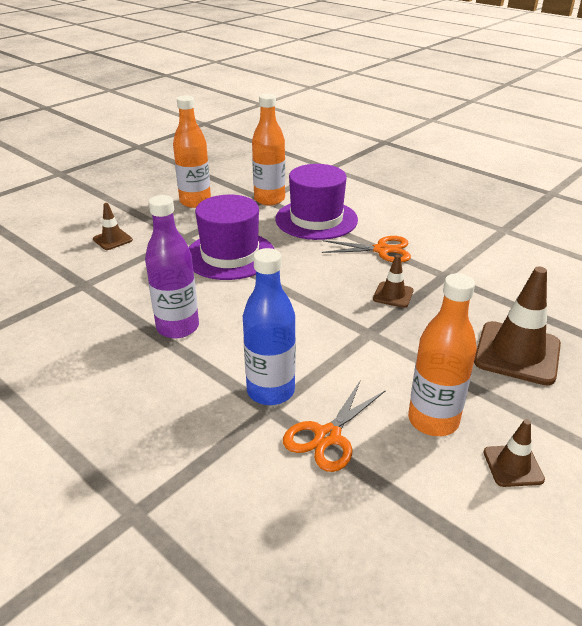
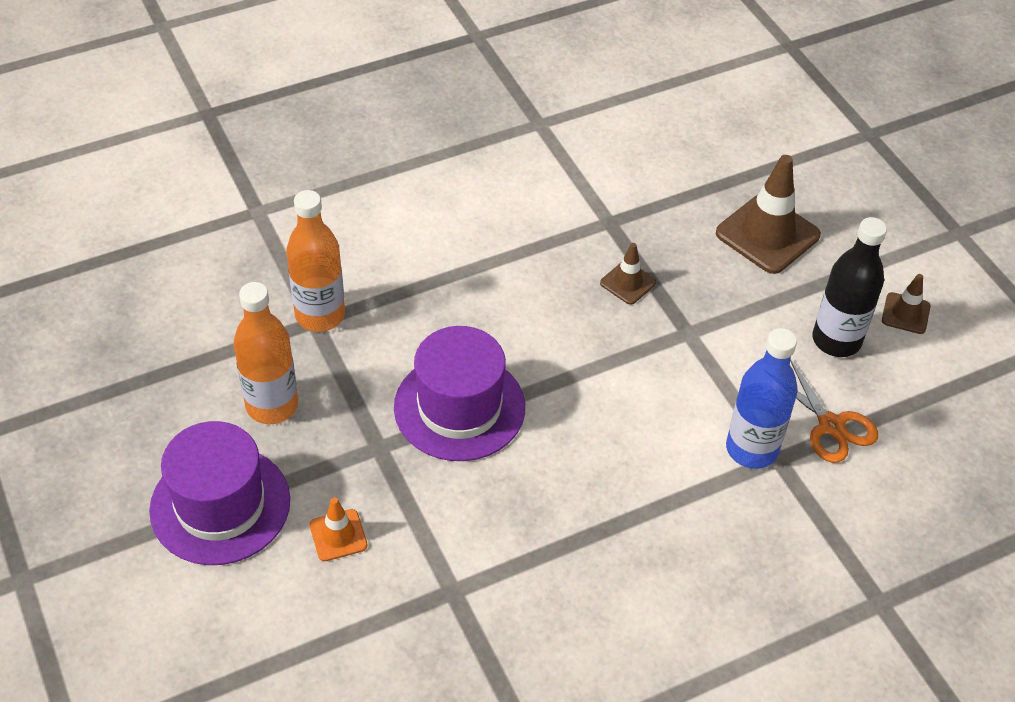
camera: 70 degrees left, 15 degrees up
(112, 239) = (338, 535): brown traffic cone -> orange traffic cone
(178, 327) = (603, 504): purple bottle -> none
(316, 219) = (412, 285): purple hat -> purple hat (220, 505)
(382, 250) = (527, 252): orange scissors -> none
(433, 420) = (836, 340): orange bottle -> black bottle

